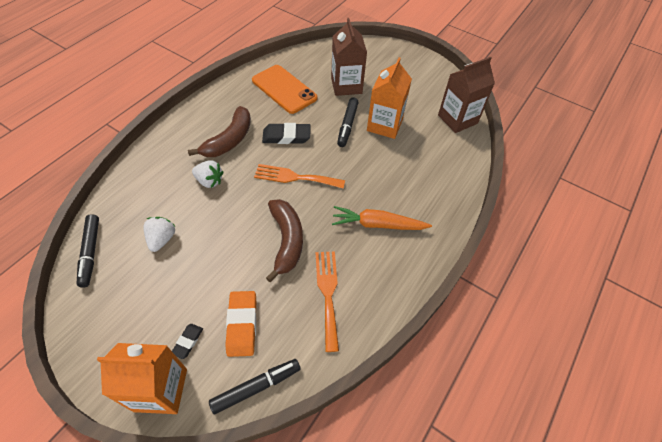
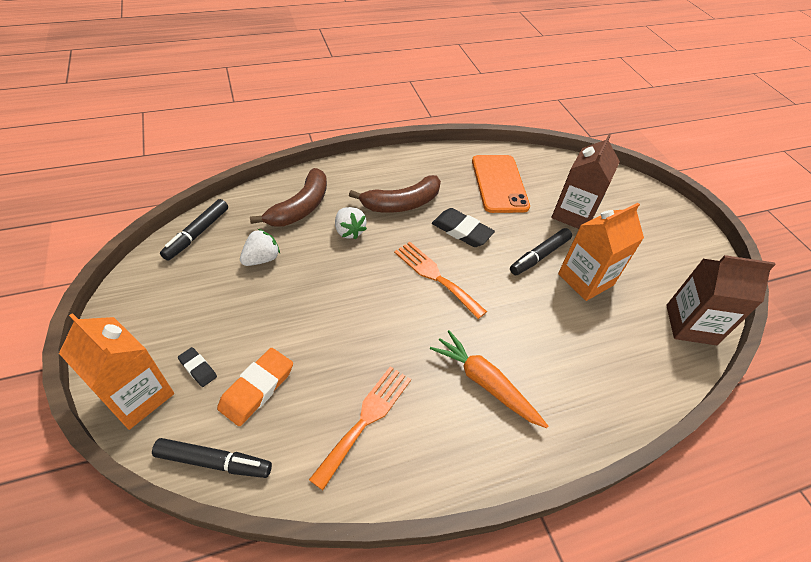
camera: 35 degrees right, 5 degrees down
(188, 342) = (198, 368): black eraser -> black eraser turned 75 degrees clockwise
(286, 241) = (371, 335): brown banana -> brown banana (300, 207)

